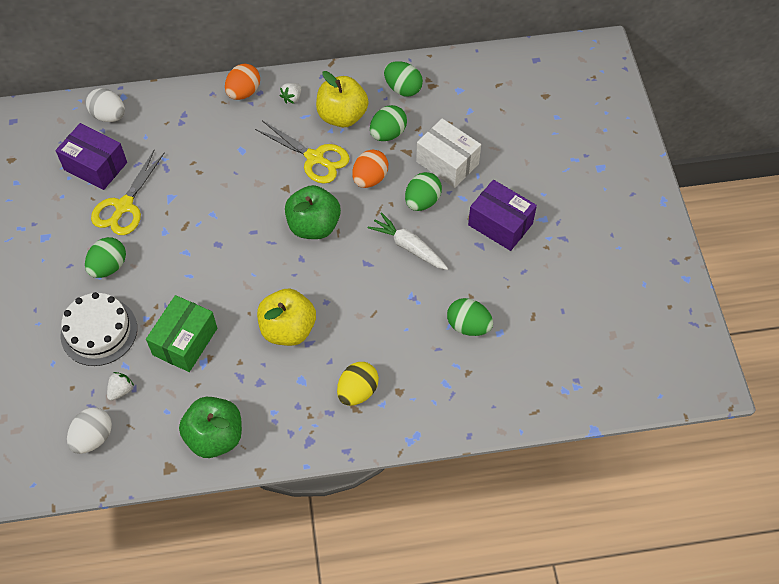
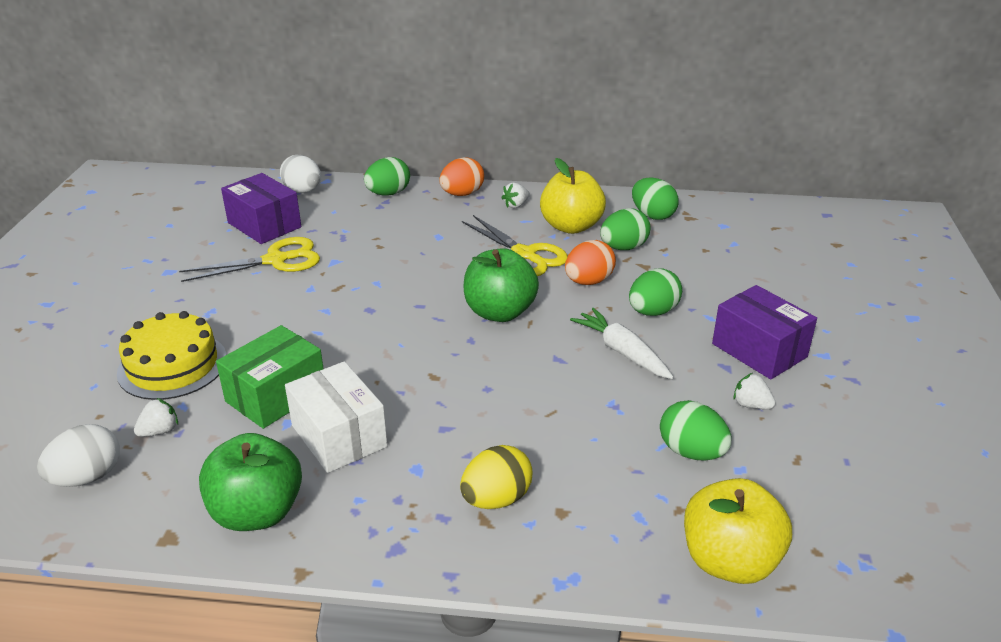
camera: 15 degrees right, 25 degrees down
(99, 331) = (172, 365): white cake -> yellow cake
(109, 267) = (225, 308): green egg -> green egg (388, 194)
(124, 206) = (276, 260): yellow scissors -> yellow scissors turned 150 degrees counterclockwise
(288, 329) = (422, 408): yellow apple -> yellow apple (729, 561)
(447, 163) = (695, 282): white box -> white box (339, 436)
(500, 277) = (751, 405): none -> white strawberry

